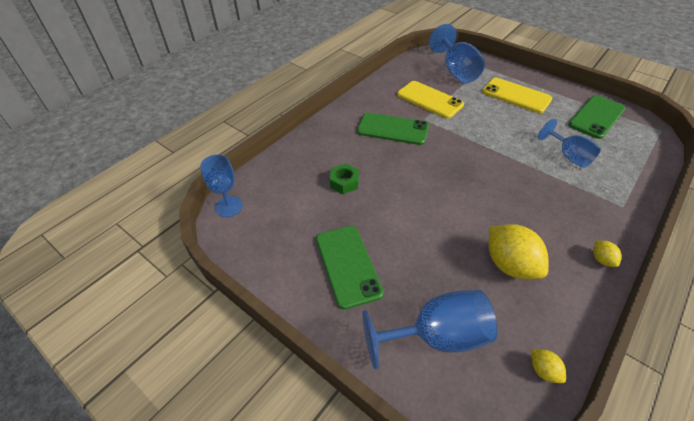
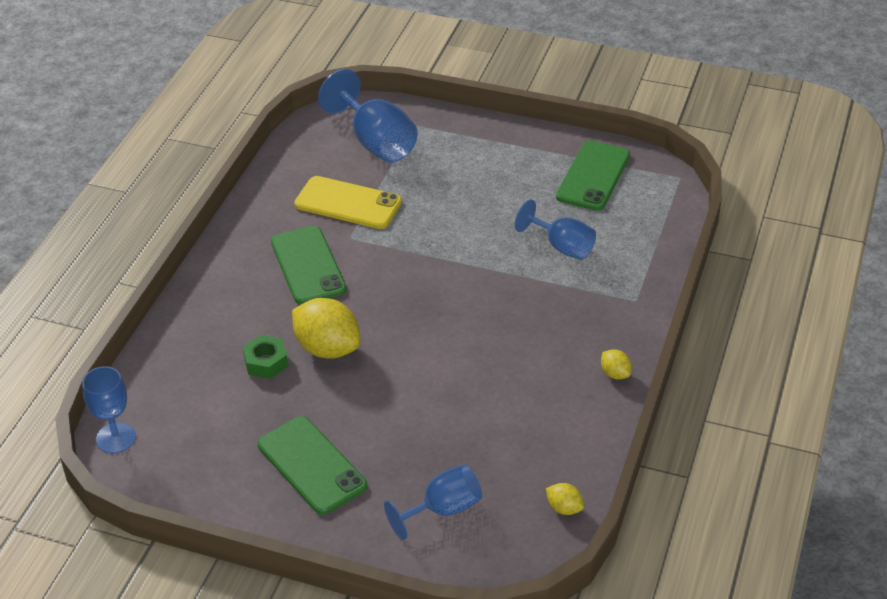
camera: 20 degrees left, 5 degrees down
(393, 129) = (308, 265): green phone -> green phone turned 75 degrees clockwise
(437, 336) = (443, 509): blue goblet -> blue goblet, size x0.65
(510, 265) = (510, 409): yellow lemon -> yellow lemon (327, 348)
(516, 95) = (475, 166): yellow phone -> none

